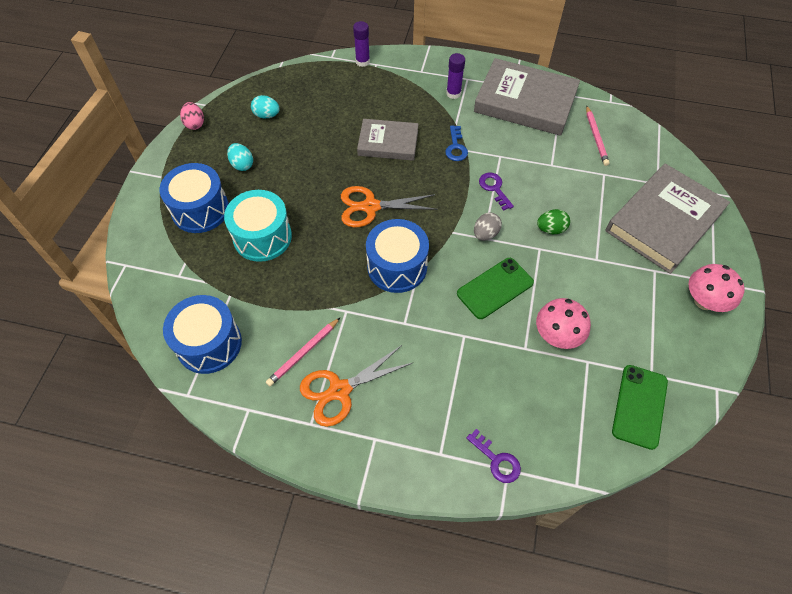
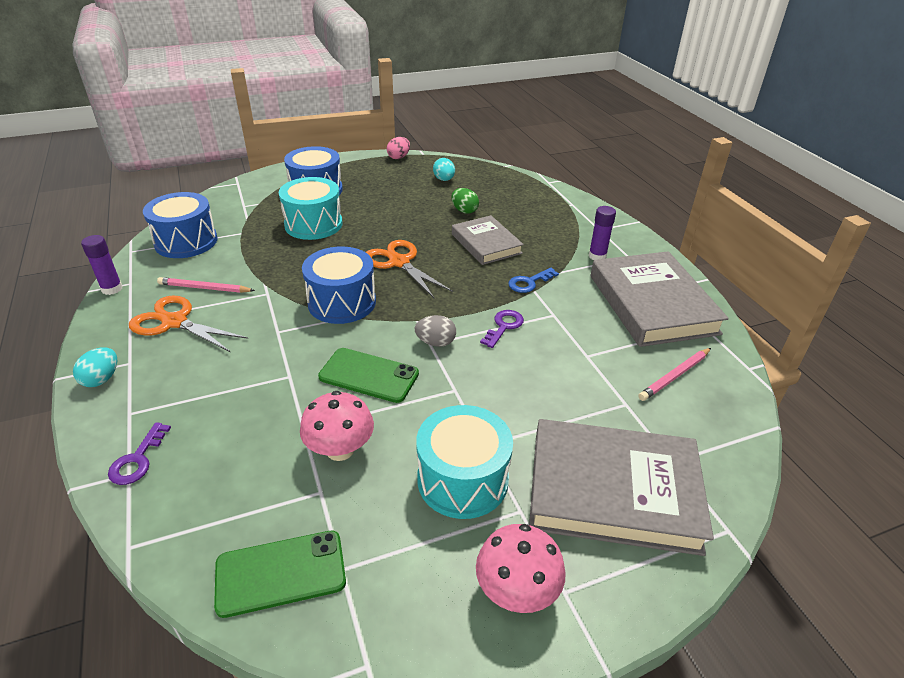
camera: 55 degrees right, 20 degrees down
(242, 165) = (380, 189): turquoise egg -> turquoise egg (101, 379)
(362, 62) = (565, 197): purple glue stick -> purple glue stick (112, 289)
(551, 229) = (491, 388): green egg -> green egg (464, 211)
(618, 284) = (462, 479): none -> turquoise drum

